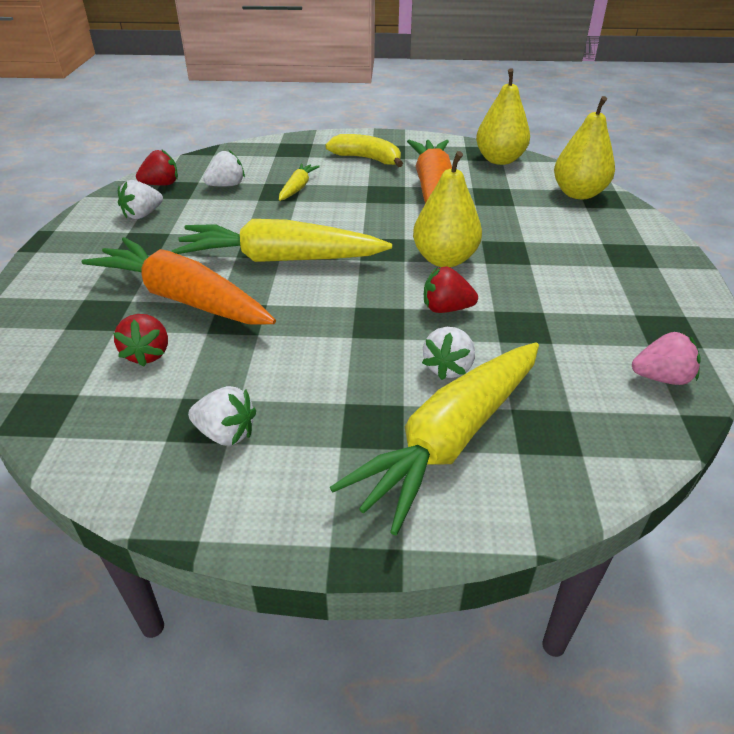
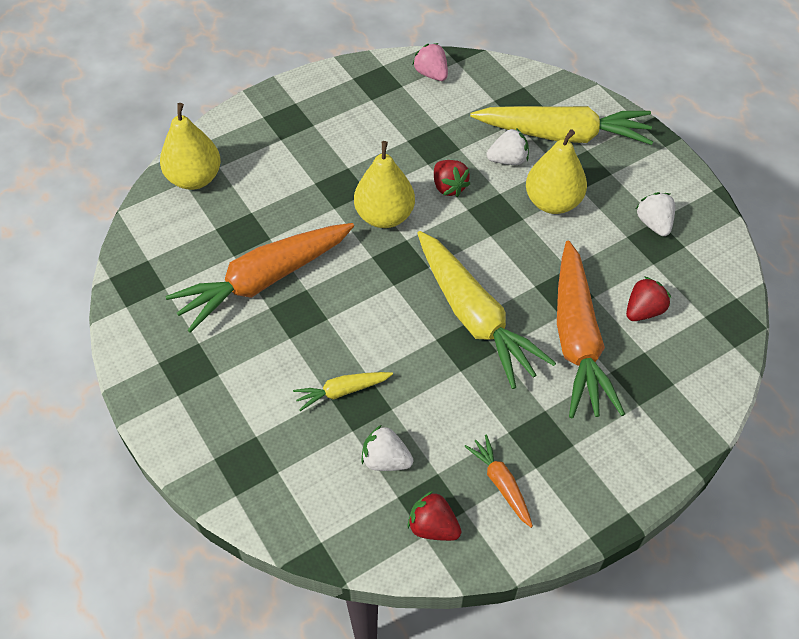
camera: 125 degrees left, 15 degrees up
(143, 215) = (501, 483): white strawberry -> orange carrot
(367, 159) = (225, 374): yellow banana -> none
(499, 160) = (149, 261): yellow pear -> yellow pear (552, 202)

